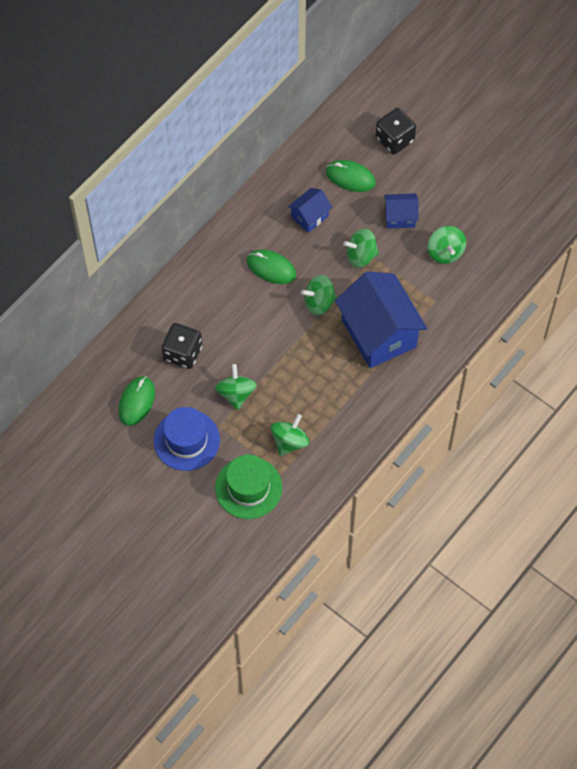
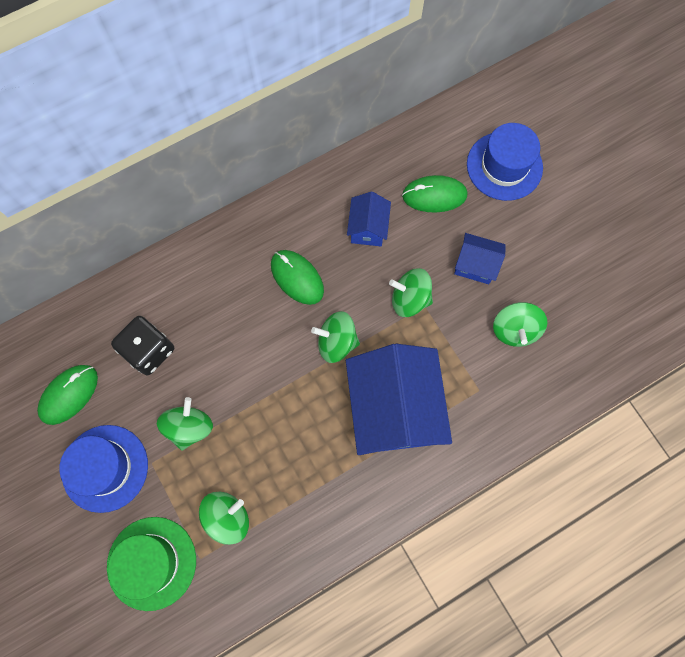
camera: 20 degrees right, 10 degrees up
(309, 216) = (368, 228): blue house -> blue house turned 60 degrees counterclockwise
(350, 177) = (434, 195): green mouse -> green mouse turned 45 degrees counterclockwise
(394, 139) = (504, 166): black dice -> blue hat

